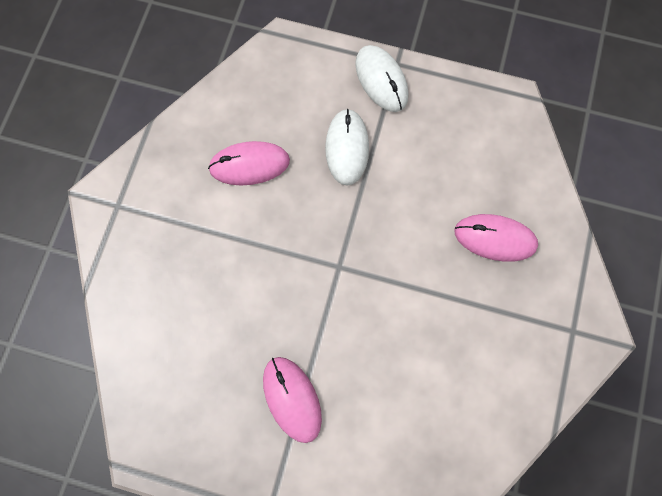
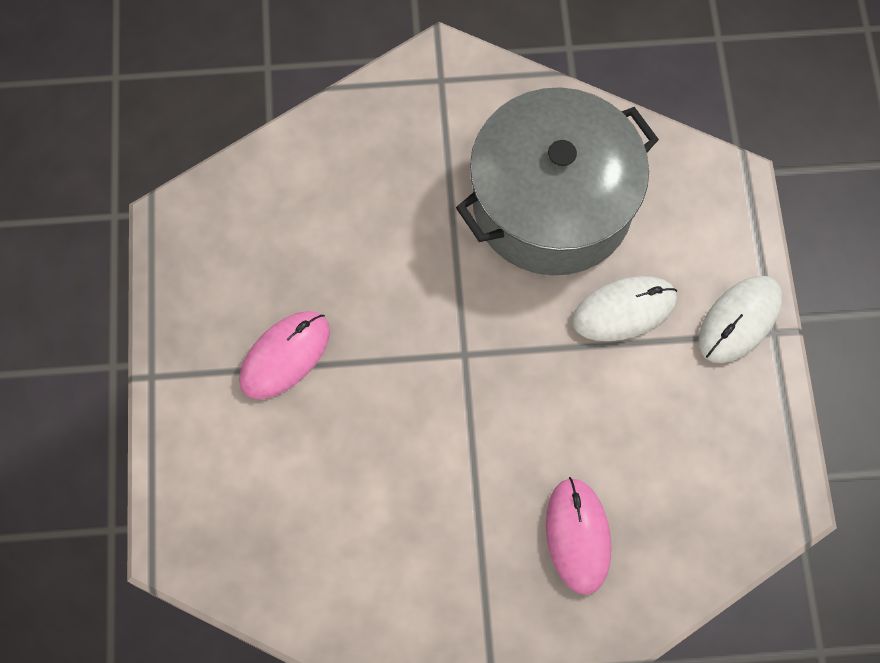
camera: 70 degrees right, 5 degrees down
(249, 165) = (552, 204): pink mouse -> grey pot

